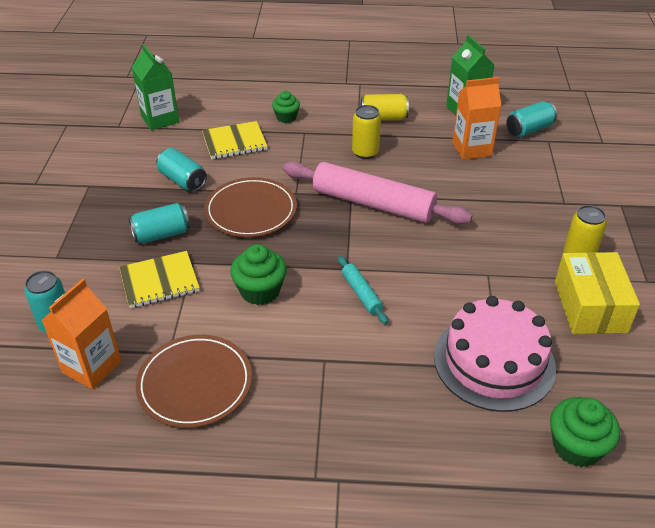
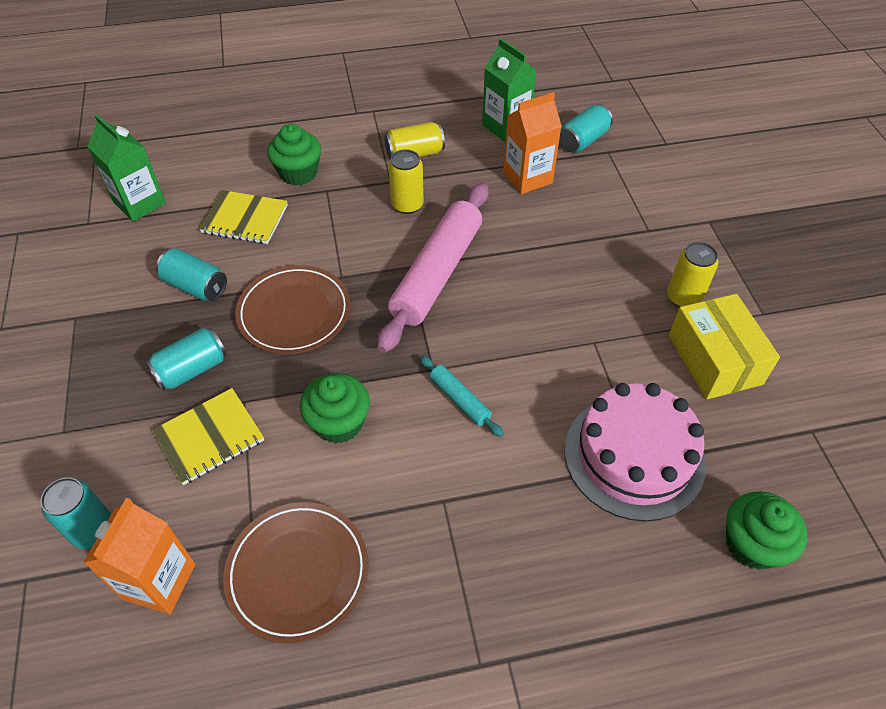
camera: 15 degrees left, 10 degrees up
(234, 142) = (245, 219): yellow notebook -> yellow notebook turned 45 degrees clockwise
(286, 117) = (298, 173): green cupcake -> green cupcake, size x1.53
(373, 203) = (437, 273): pink rolling pin -> pink rolling pin turned 75 degrees counterclockwise

